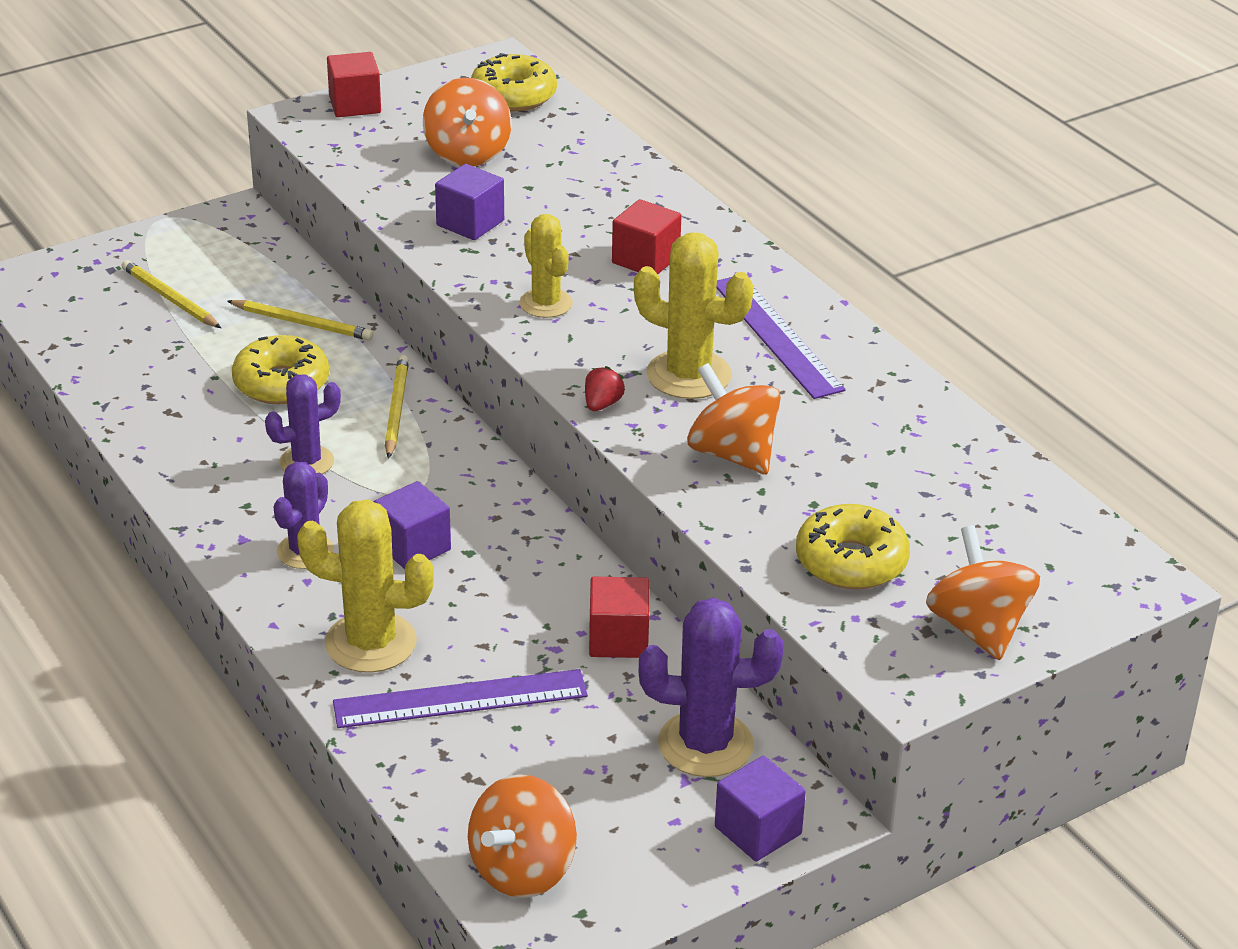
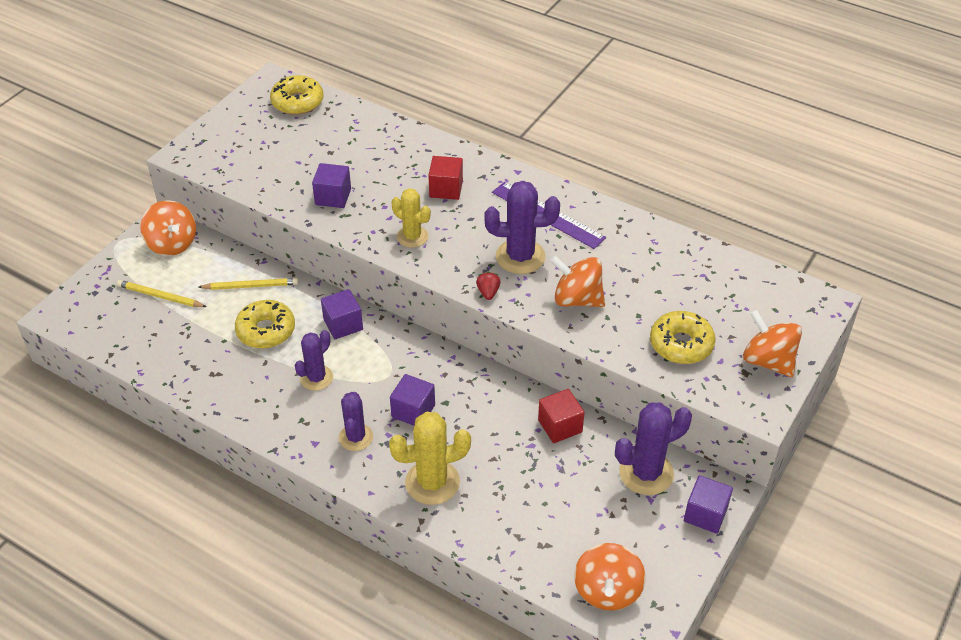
camera: 25 degrees left, 10 degrees up
(355, 105) = (209, 137): red cube -> none
(396, 409) = (343, 324): yellow pencil -> purple cube
(460, 699) = (504, 498): purple ruler -> none
(467, 153) = (299, 150): orange spinning top -> orange spinning top (172, 244)
(688, 375) = (520, 257): yellow cactus -> purple cactus

